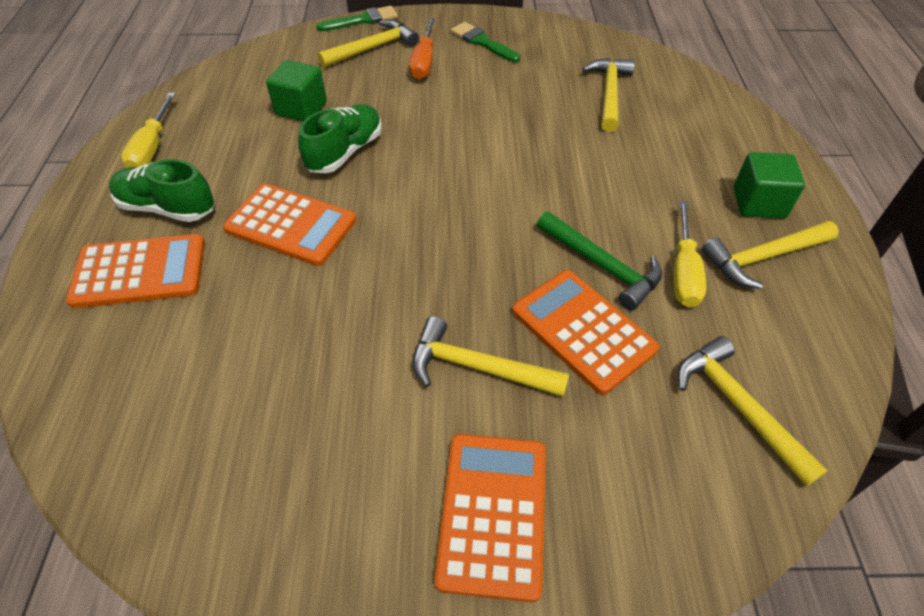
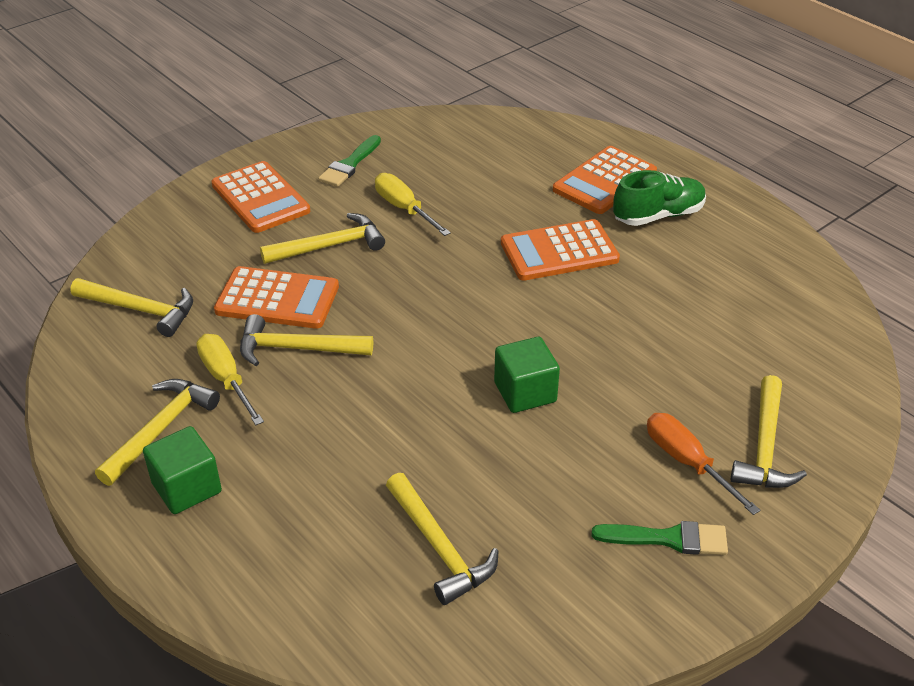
camera: 140 degrees right, 10 degrees down
(152, 147) = (751, 240): yellow screwdriver -> yellow screwdriver (404, 209)
(301, 108) = (707, 335): green cube -> green cube (525, 392)
(345, 152) = (607, 321): green shoe -> none
(362, 20) = (844, 481): green brush -> green brush (350, 164)
(602, 265) = (297, 349): green hammer -> yellow hammer

